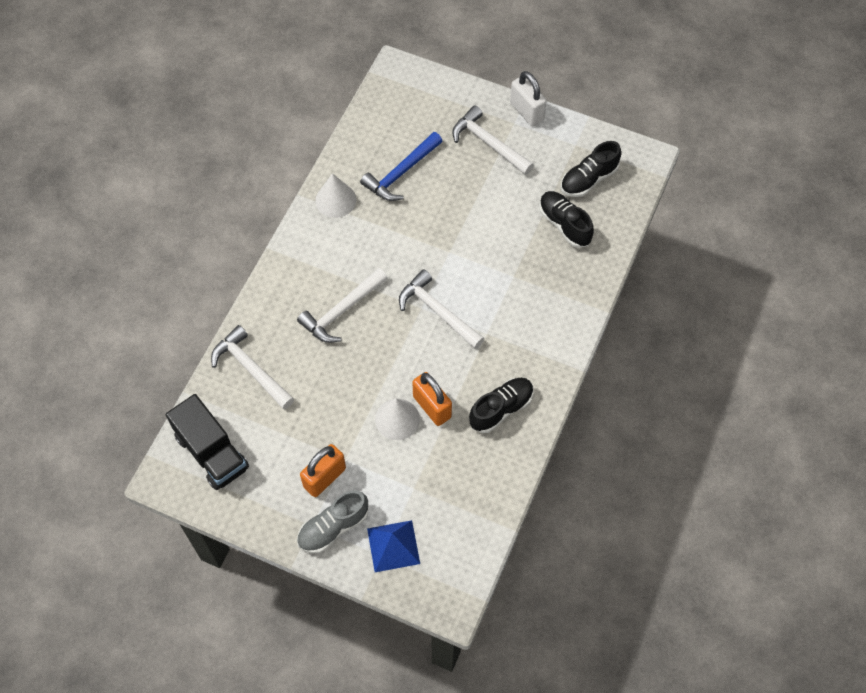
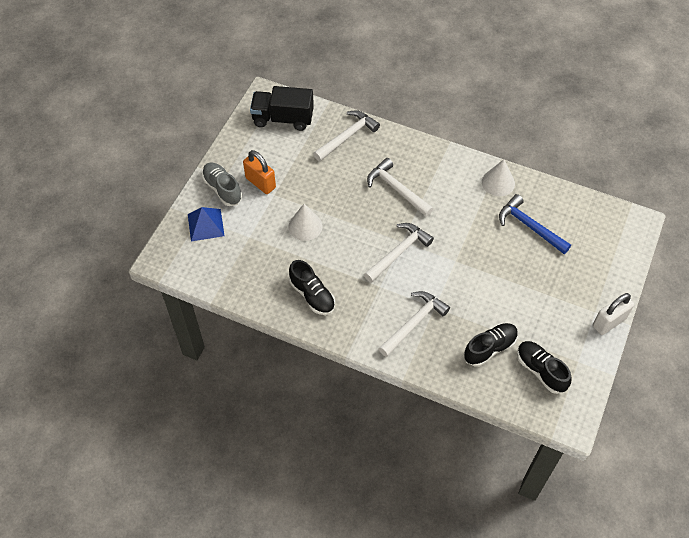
camera: 90 degrees right, 5 degrees down
(212, 452) = (283, 118): black truck -> black truck turned 45 degrees clockwise
(432, 407) = (315, 248): orange padlock -> none
(489, 143) = (569, 291): white hammer -> white hammer (413, 323)

